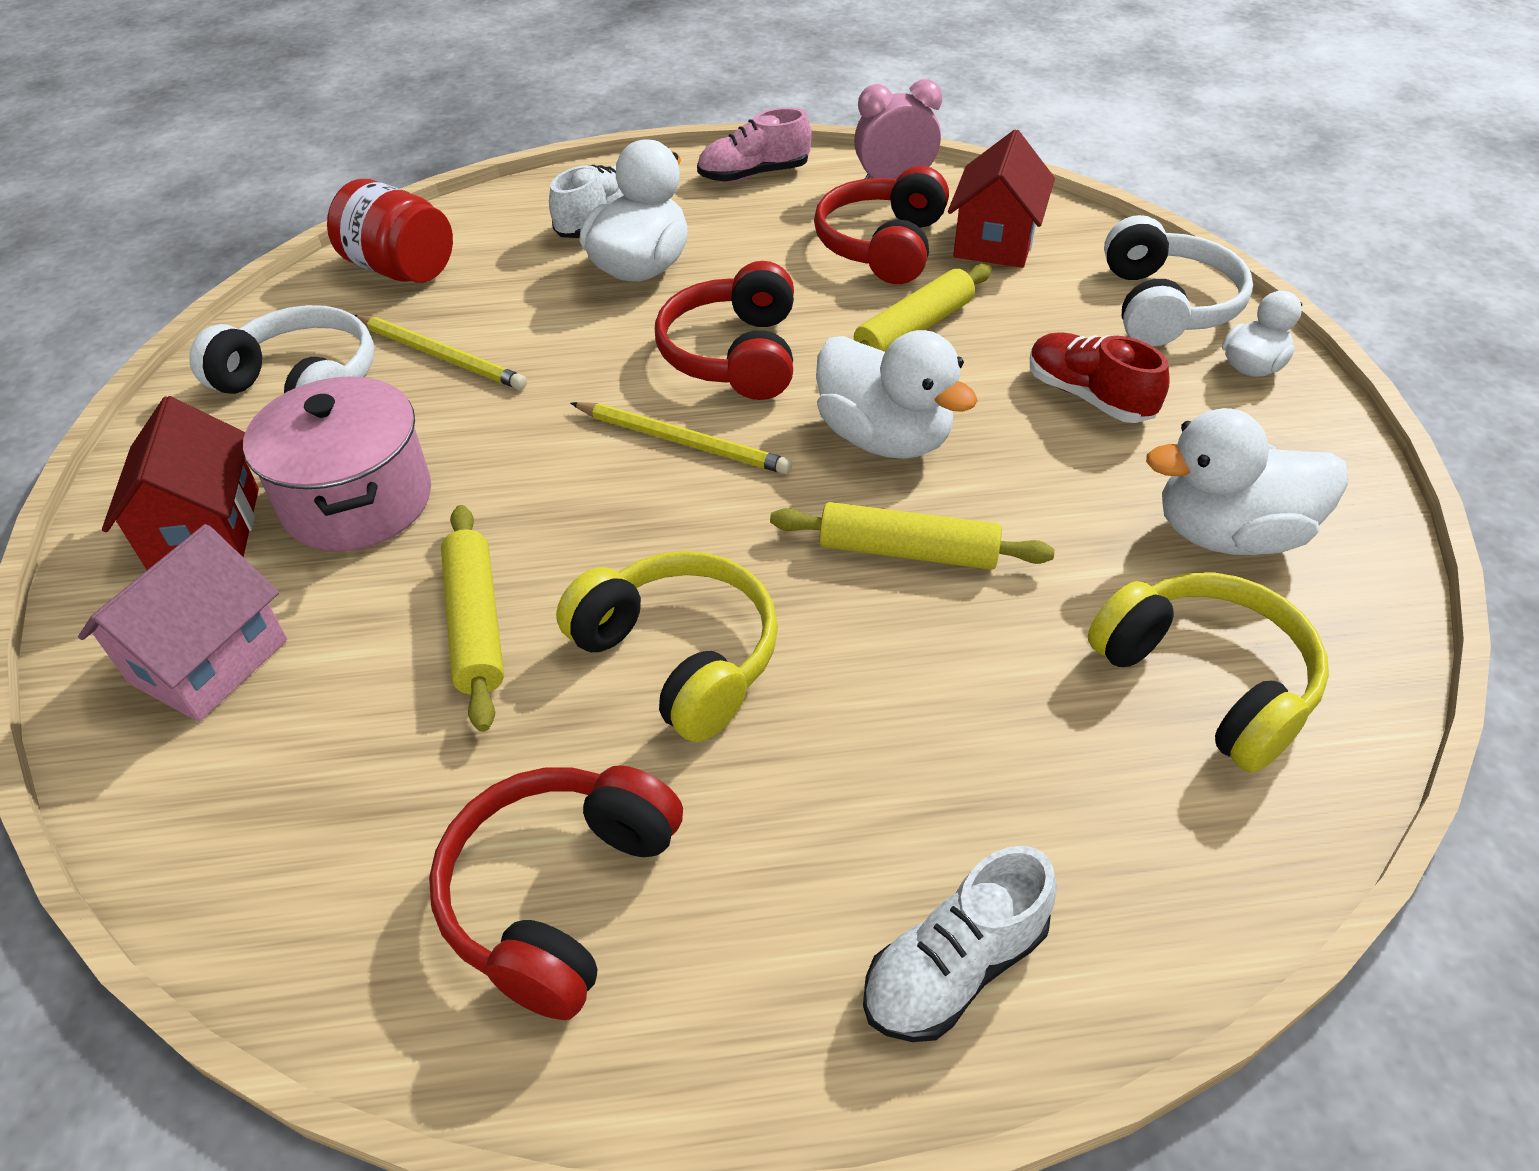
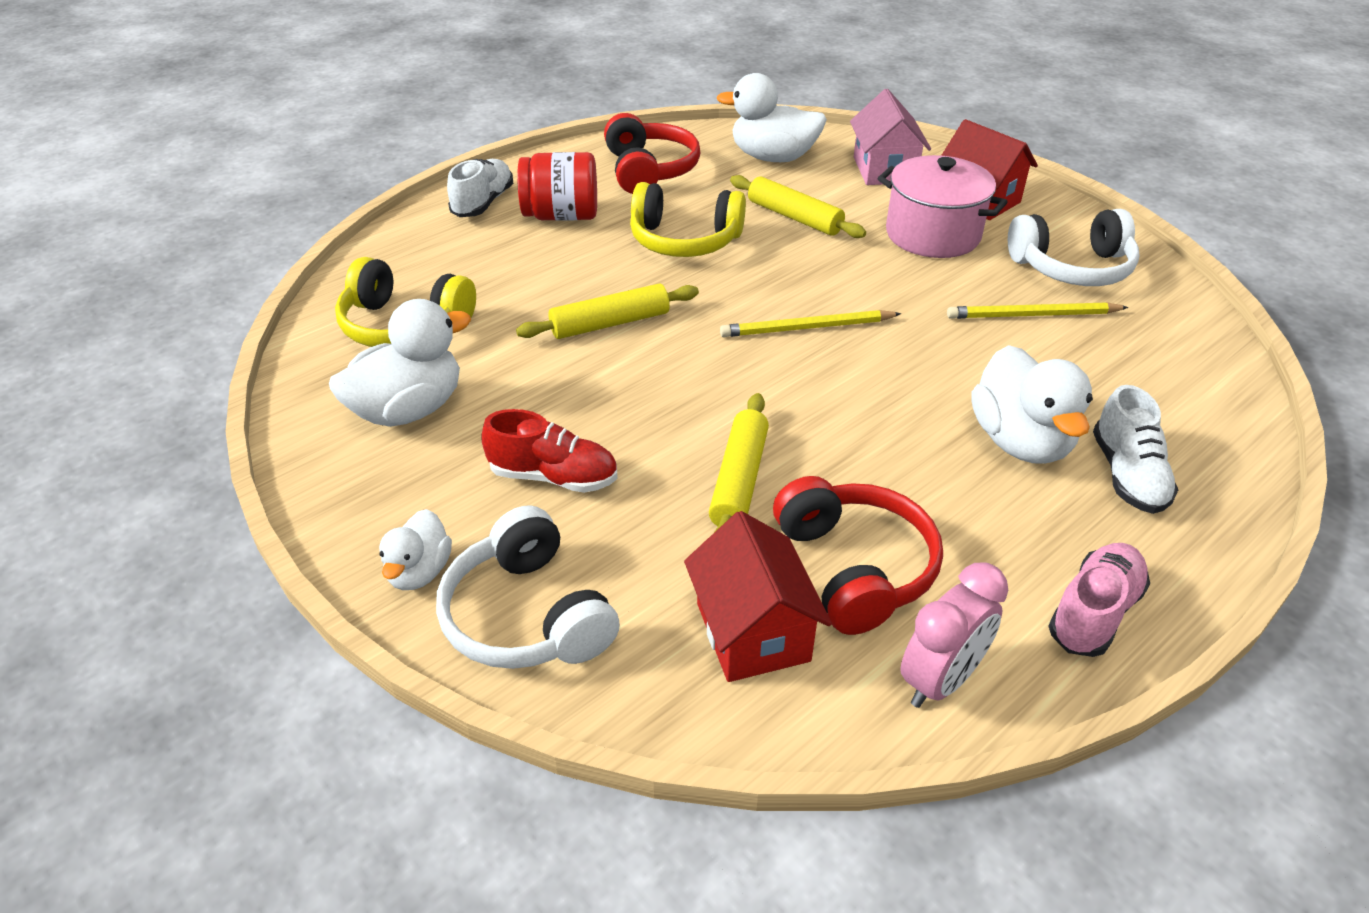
camera: 145 degrees right, 5 degrees down
(401, 269) = (1178, 359): red jar -> red jar (561, 216)
(734, 355) = (848, 397): red headphones -> none
(884, 438) = (681, 381): white duck -> white duck (773, 157)

